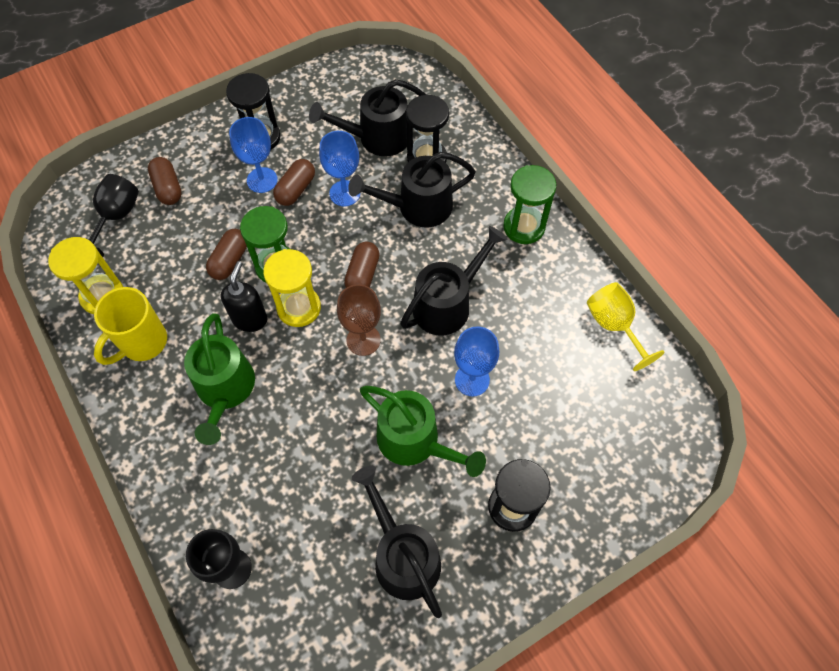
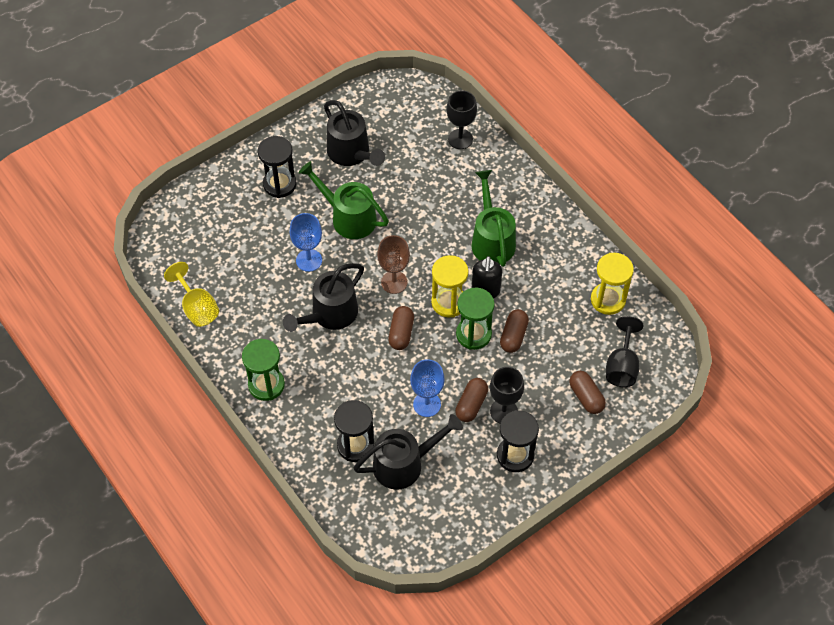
camera: 175 degrees right, 5 degrees down
(142, 343) = (563, 267): yellow mug -> none
(262, 180) = (504, 411): blue goblet -> black goblet
(417, 207) = (361, 396): black watering can -> none

